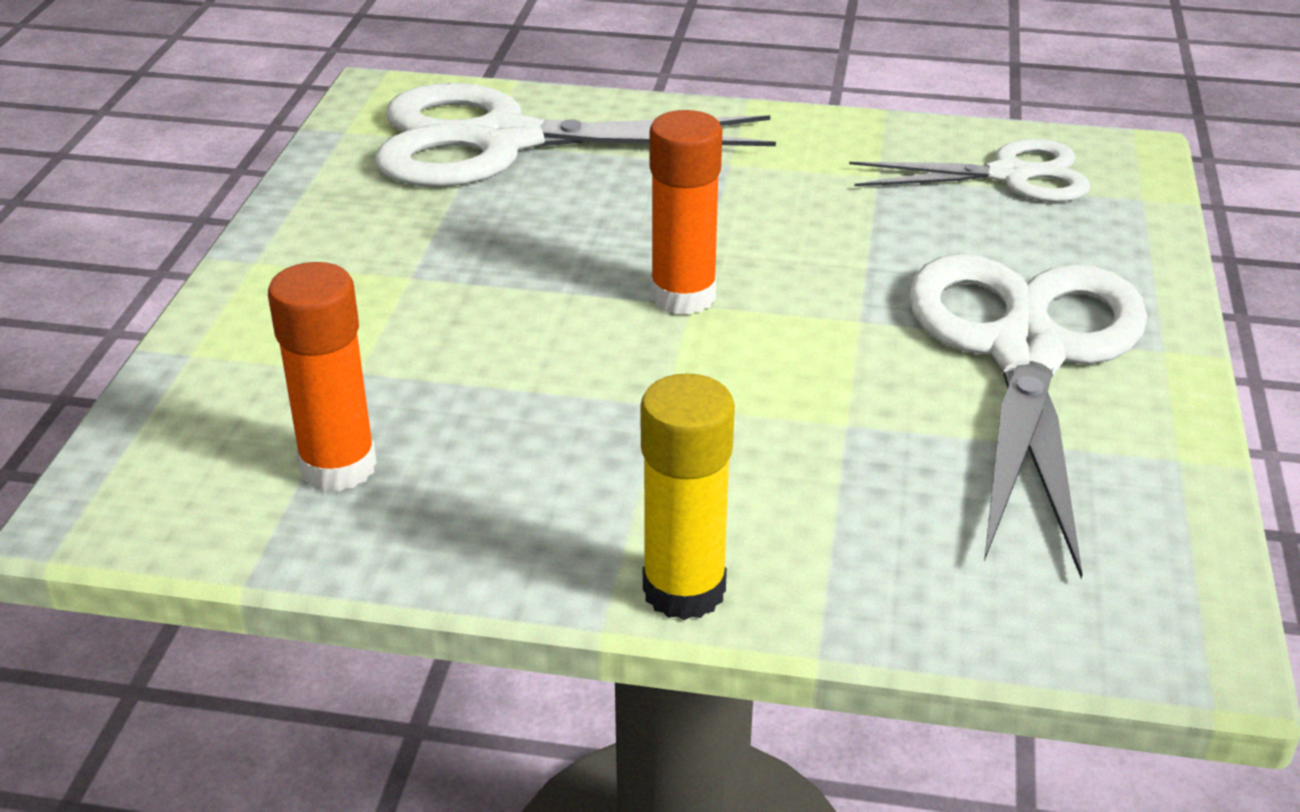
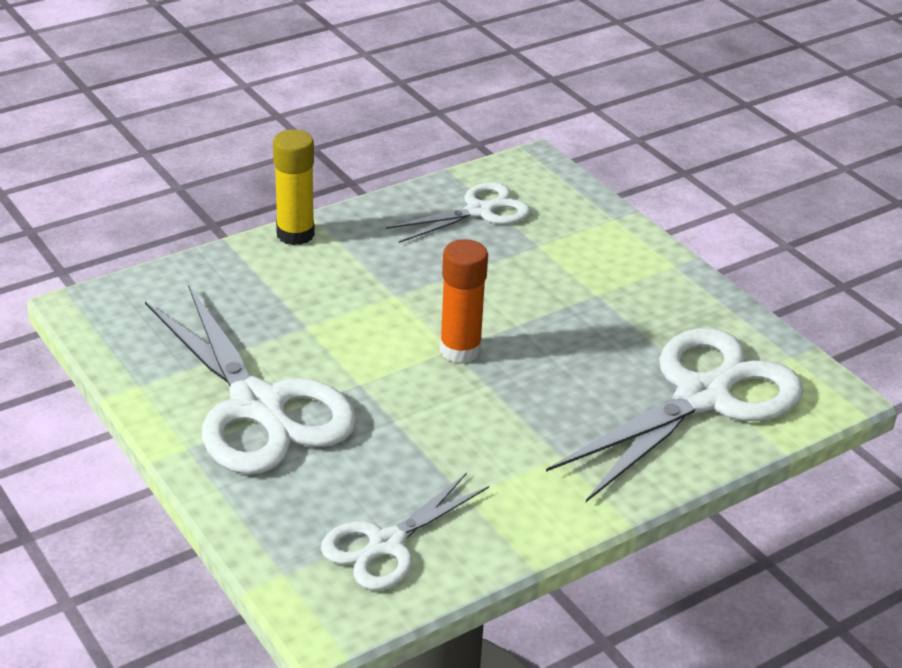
camera: 135 degrees right, 0 degrees up
(338, 467) = (480, 211): orange glue stick -> white scissors

